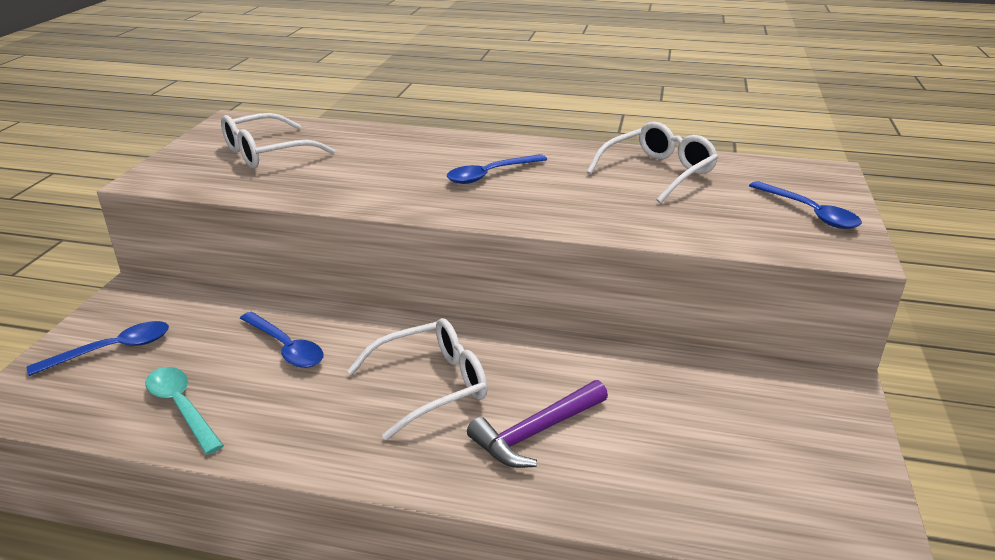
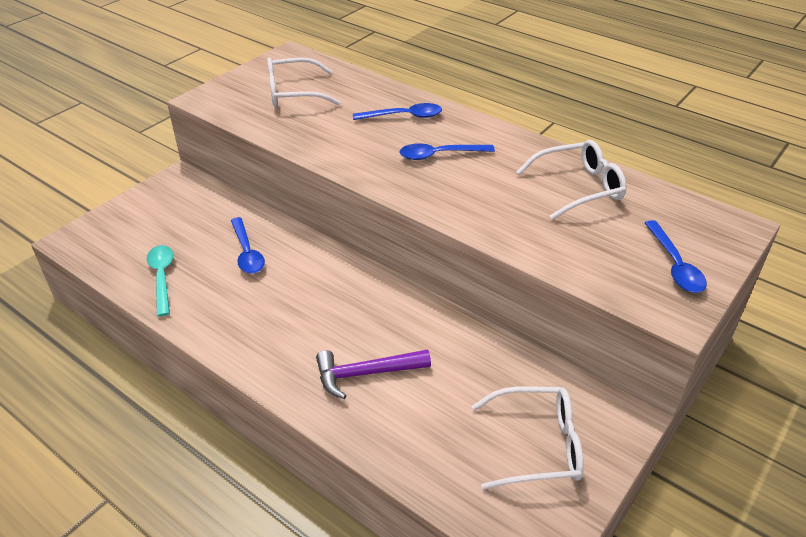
camera: 25 degrees right, 10 degrees up
(113, 350) = (145, 221): blue spoon -> blue spoon (404, 116)
(431, 385) = (321, 313): white glasses -> white glasses (537, 445)

